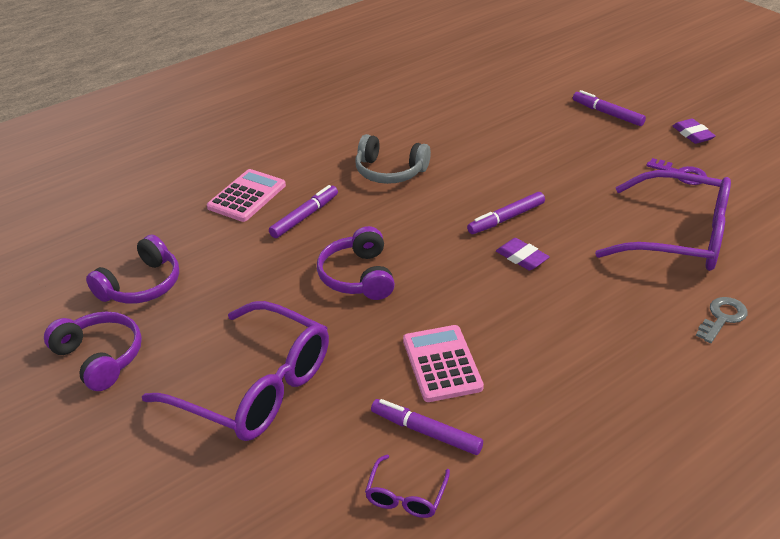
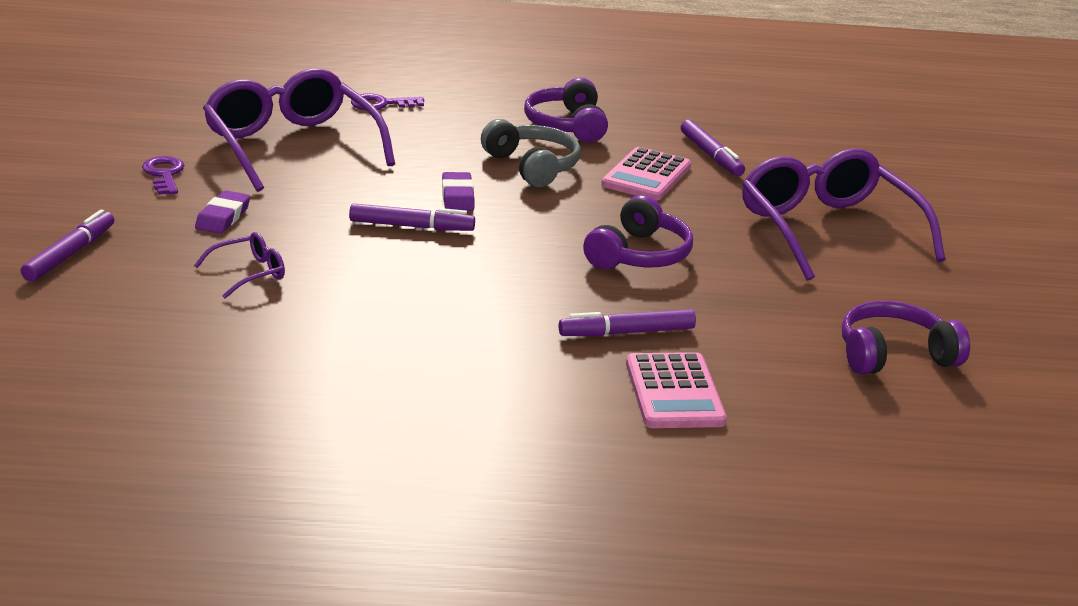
camera: 145 degrees left, 10 degrees down
(100, 357) = (975, 312): purple headphones -> purple headphones (567, 125)
(247, 196) = (674, 392): pink calculator -> pink calculator turned 75 degrees counterclockwise
(390, 171) = (450, 329): grey headphones -> grey headphones (532, 166)
(406, 496) = (764, 141): purple glasses -> purple glasses (249, 273)
(607, 114) = (69, 254): purple marker -> purple marker turned 150 degrees counterclockwise
(692, 134) = (53, 193): purple eraser -> purple eraser (223, 217)
(722, 318) = (381, 104): grey key -> purple key

